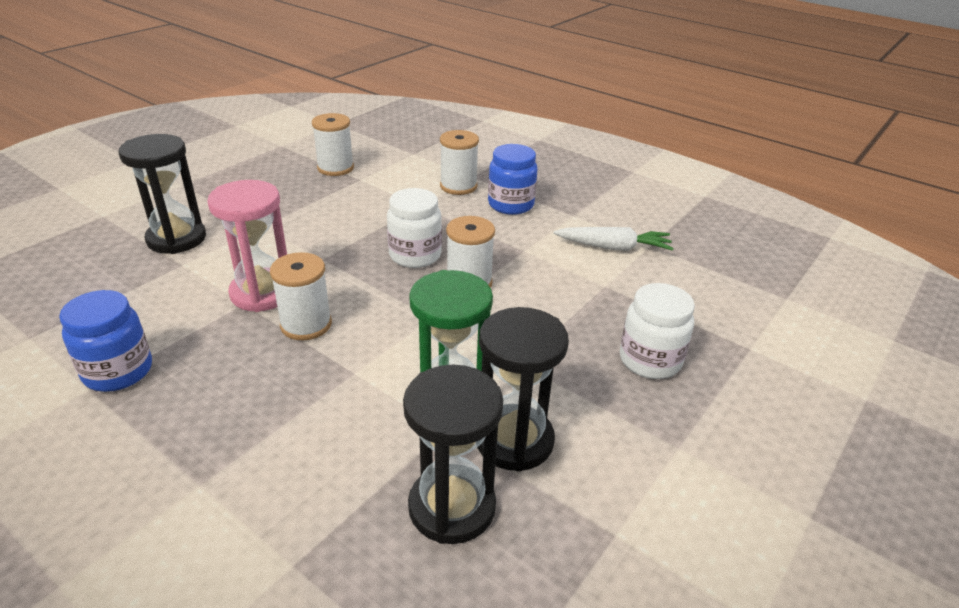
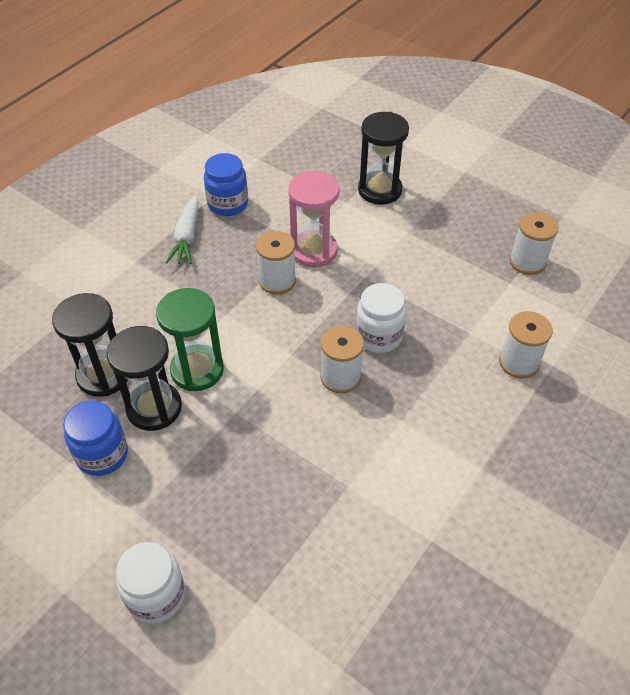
camera: 90 degrees right, 15 degrees up
(511, 205) = (490, 409): blue jar -> blue jar (102, 454)
(613, 247) = (420, 502): white carrot -> white carrot (187, 236)
(650, 360) = (237, 509): white jar -> white jar (156, 596)

